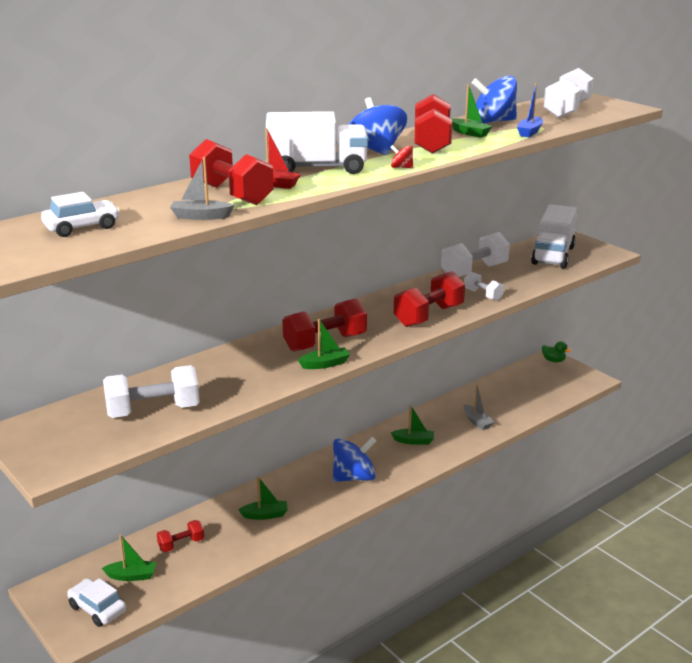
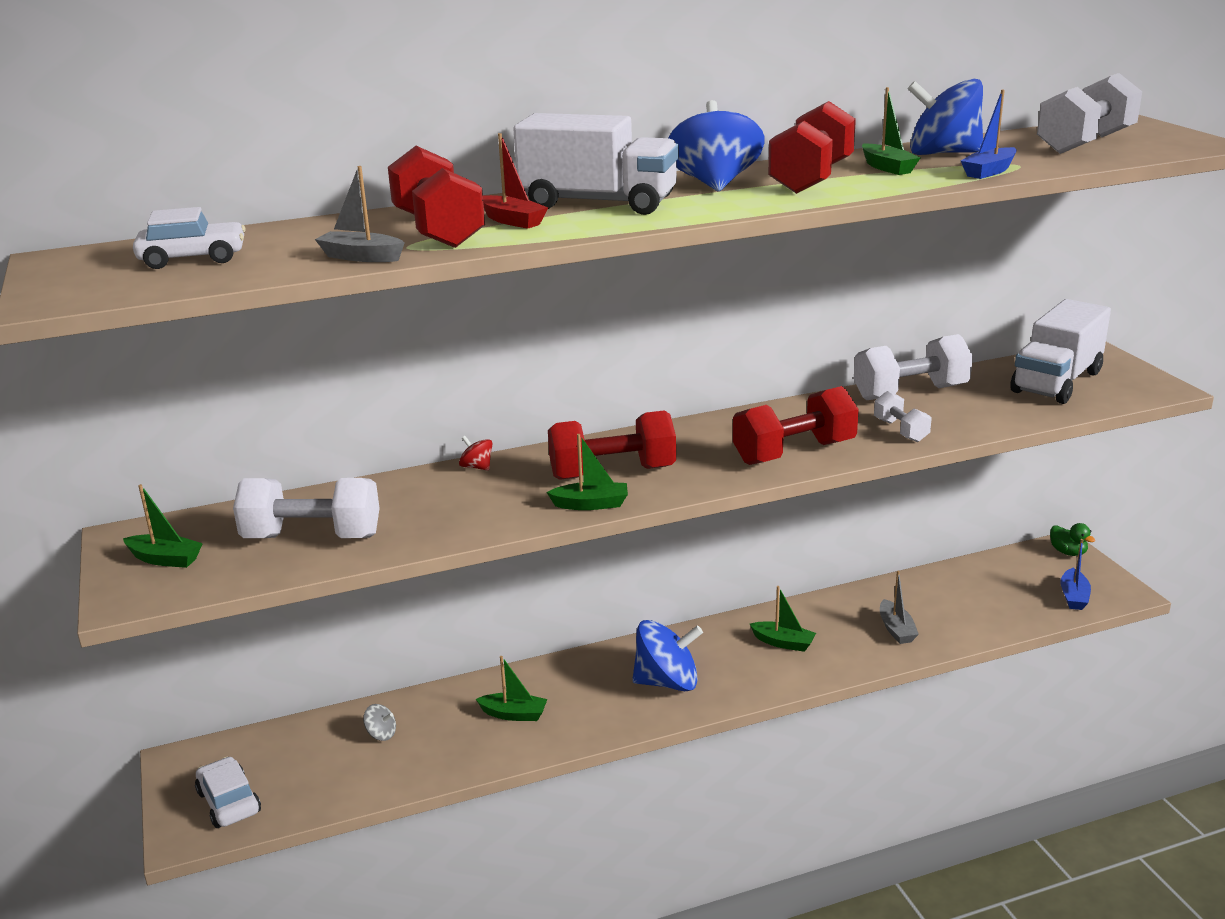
camera: 20 degrees right, 0 degrees up
(131, 576) = (295, 765): green boat -> green boat (165, 559)
(181, 544) = (381, 734): red dumbbell -> grey spinning top
(401, 167) = (726, 210): red spinning top -> red spinning top (477, 467)
(568, 386) = (1073, 596): none -> blue boat

